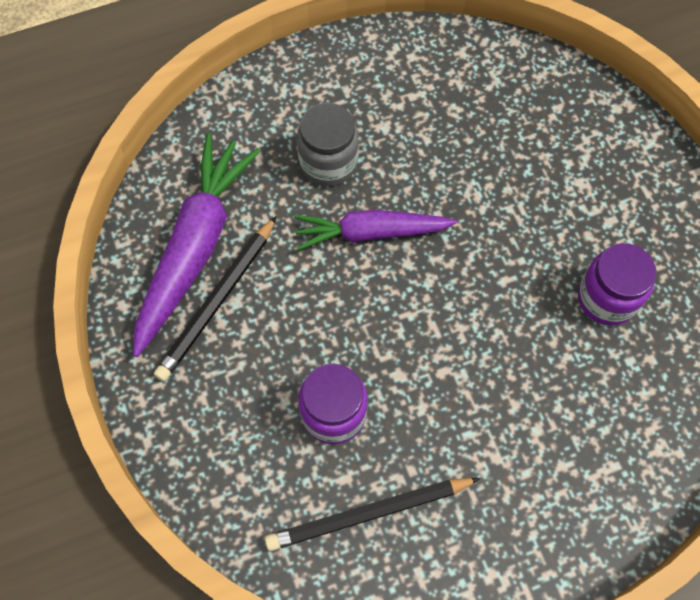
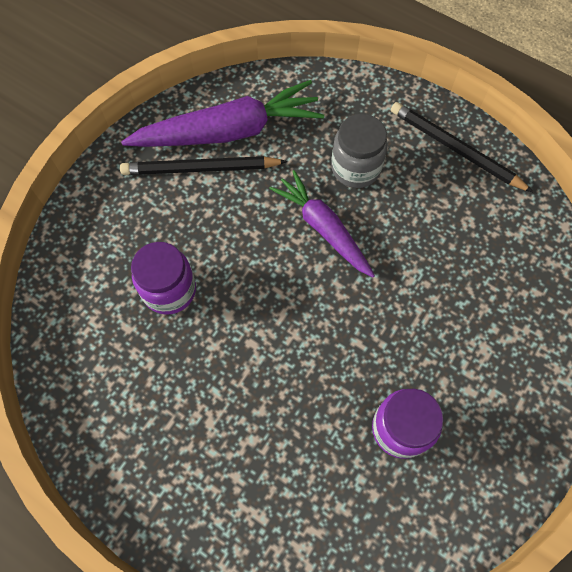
camera: 55 degrees right, 0 degrees up
(369, 513) = (111, 359): black pencil -> black pencil (455, 149)

